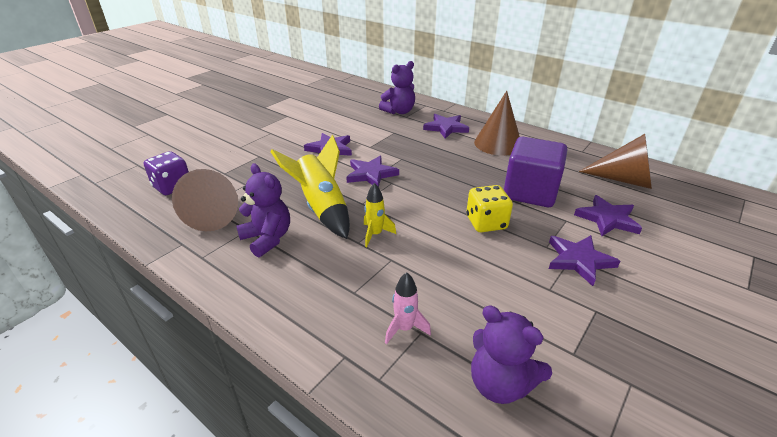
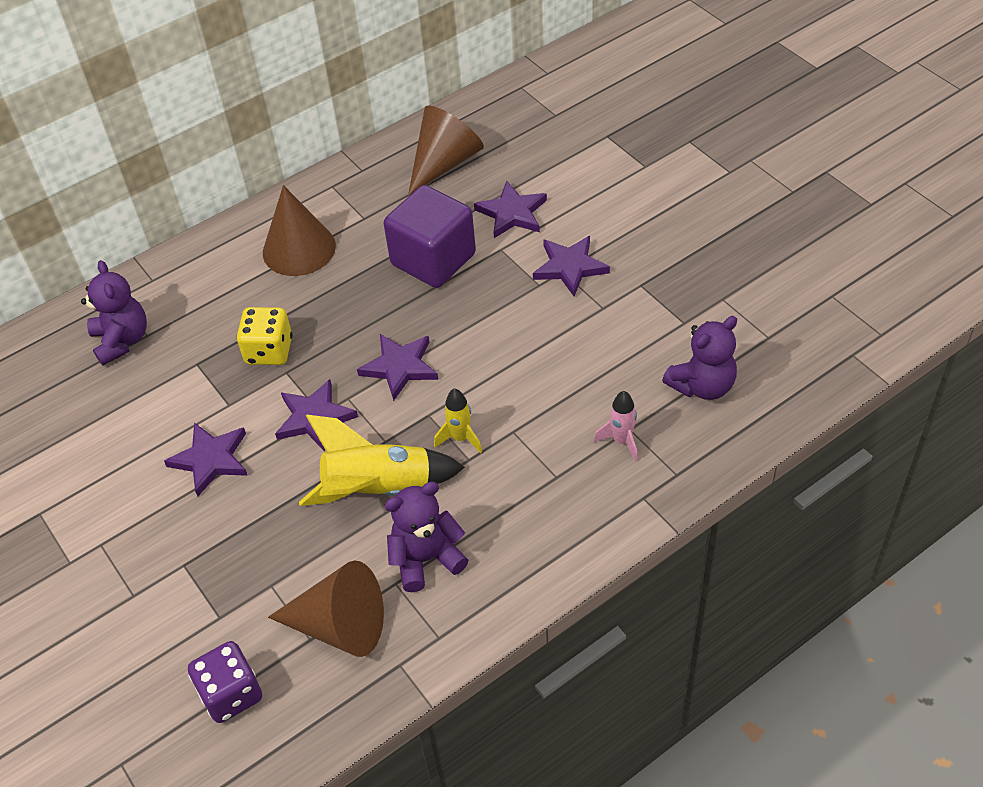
camera: 70 degrees left, 15 degrees up
(446, 128) = (217, 294): purple star -> purple star (399, 367)
(486, 223) = (478, 323): yellow dice -> yellow dice (269, 351)

